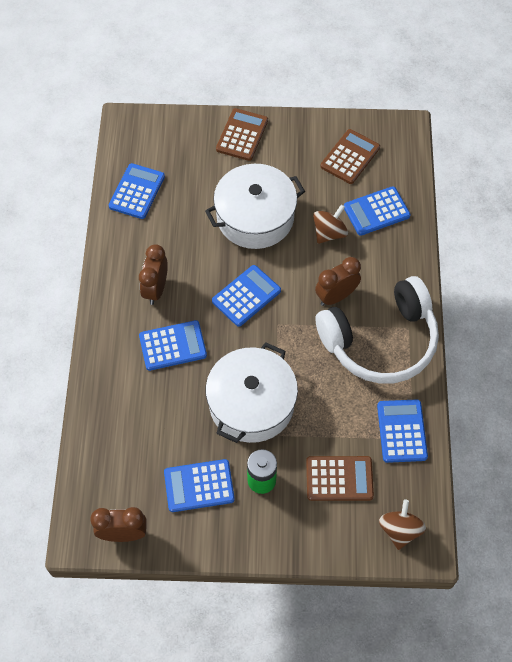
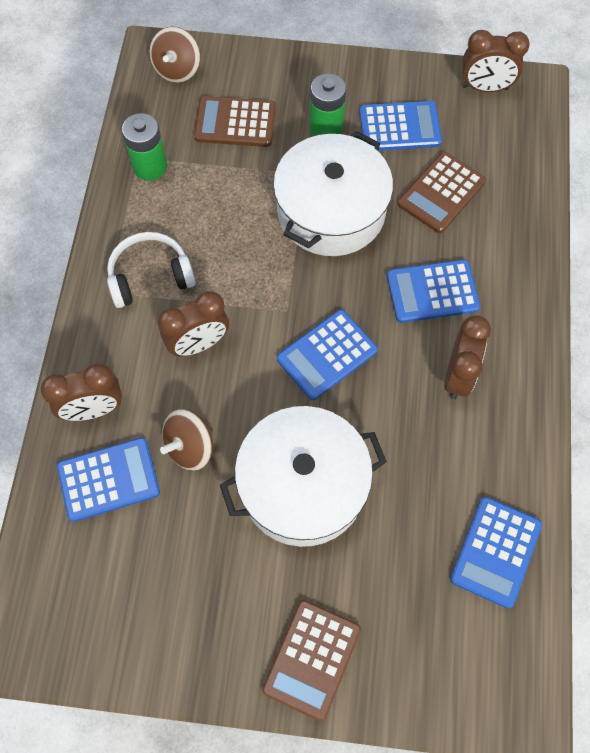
camera: 175 degrees left, 5 degrees up
(350, 157) = (129, 592): brown calculator -> brown calculator (441, 193)
(380, 341) = (150, 276): white headphones -> white headphones, size x0.54
(397, 250) = (93, 409): none -> brown clock
(401, 431) = (150, 166): blue calculator -> green battery

